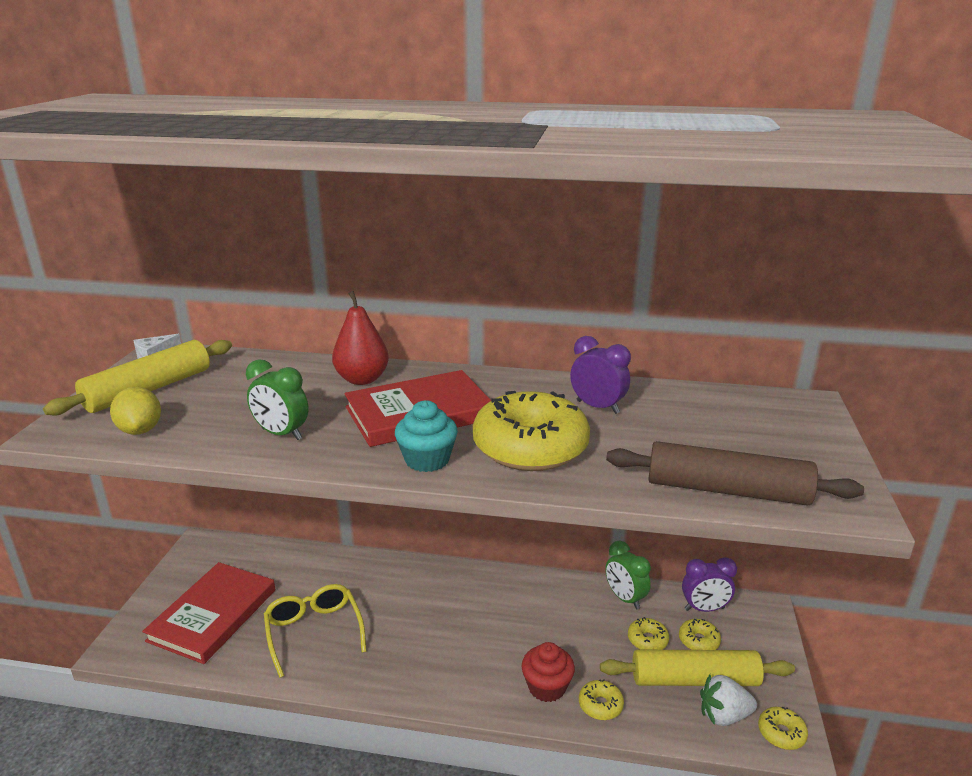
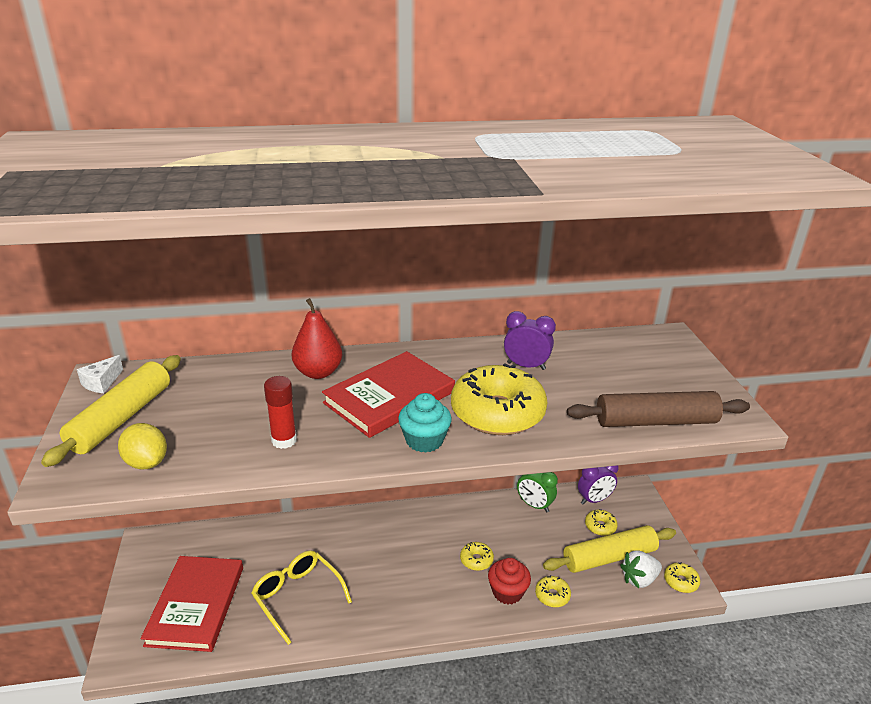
camera: 20 degrees left, 5 degrees up
(281, 434) = (284, 440): green clock -> red glue stick
(647, 640) = (564, 535): yellow donut -> yellow donut (476, 560)

